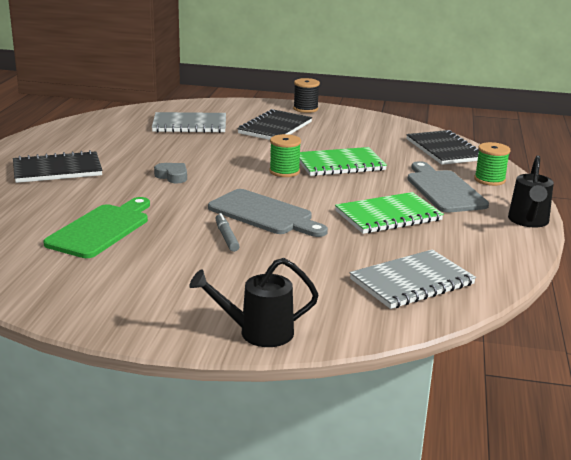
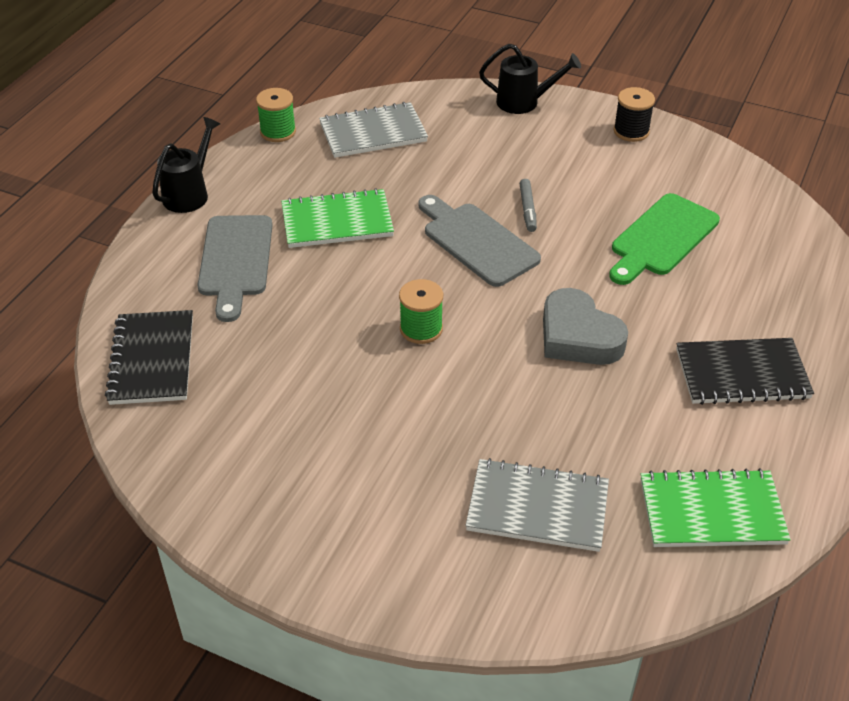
camera: 165 degrees left, 20 degrees up
(172, 176) = (578, 336): grey heart -> grey heart, size x1.86
(275, 128) = (386, 475): black notebook -> none
(305, 109) = (294, 558): black spool -> black spool (631, 131)
(340, 164) = (334, 338): green notebook -> green notebook (711, 511)
(489, 180) = (158, 274): green spool -> green spool (278, 132)

